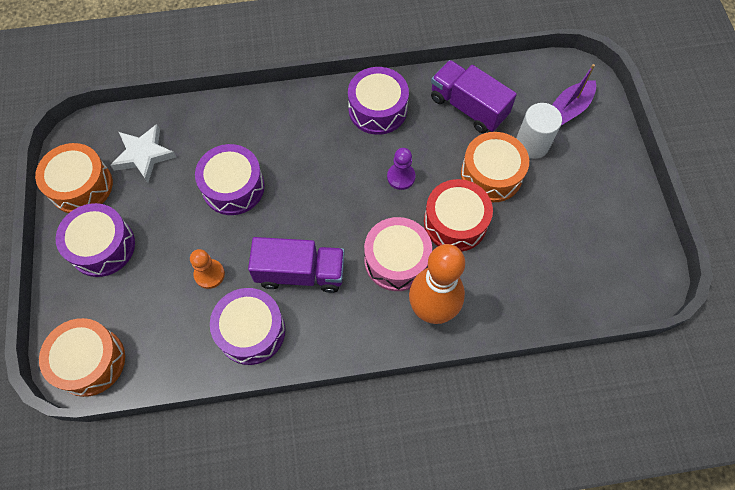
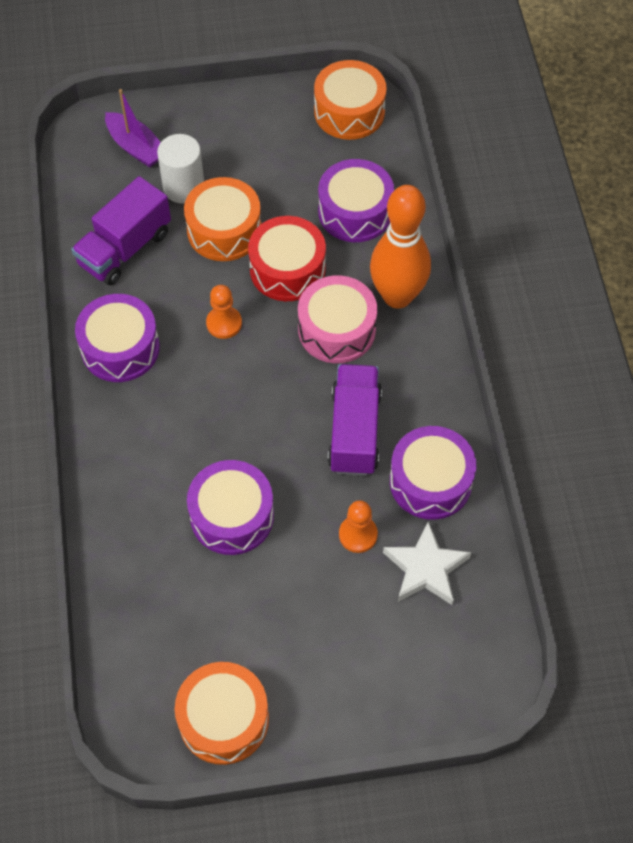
camera: 90 degrees left, 5 degrees down
(90, 361) = (478, 665): orange drum -> orange drum (349, 112)
(102, 246) = (319, 674): purple drum -> purple drum (355, 212)
(144, 155) = (176, 638): white star -> white star (425, 568)
(401, 177) = (224, 323): purple pawn -> orange pawn

